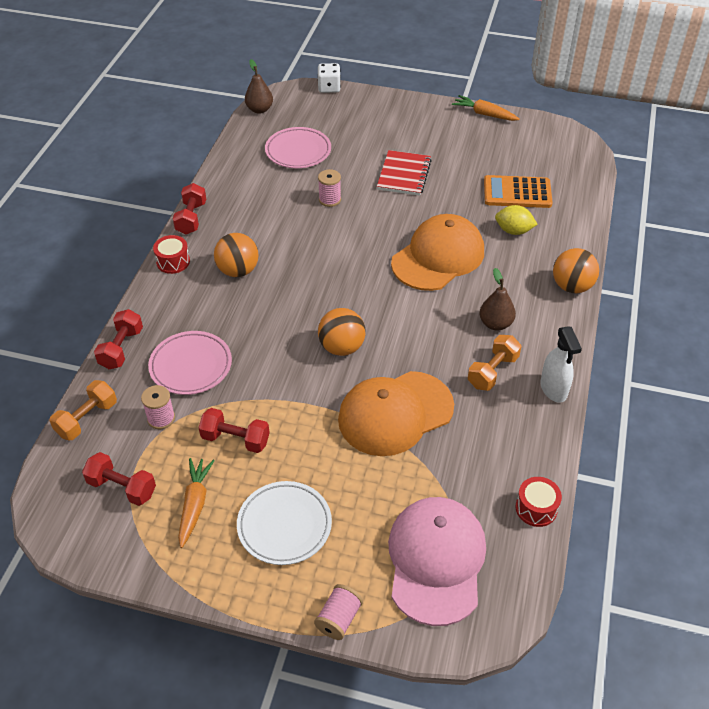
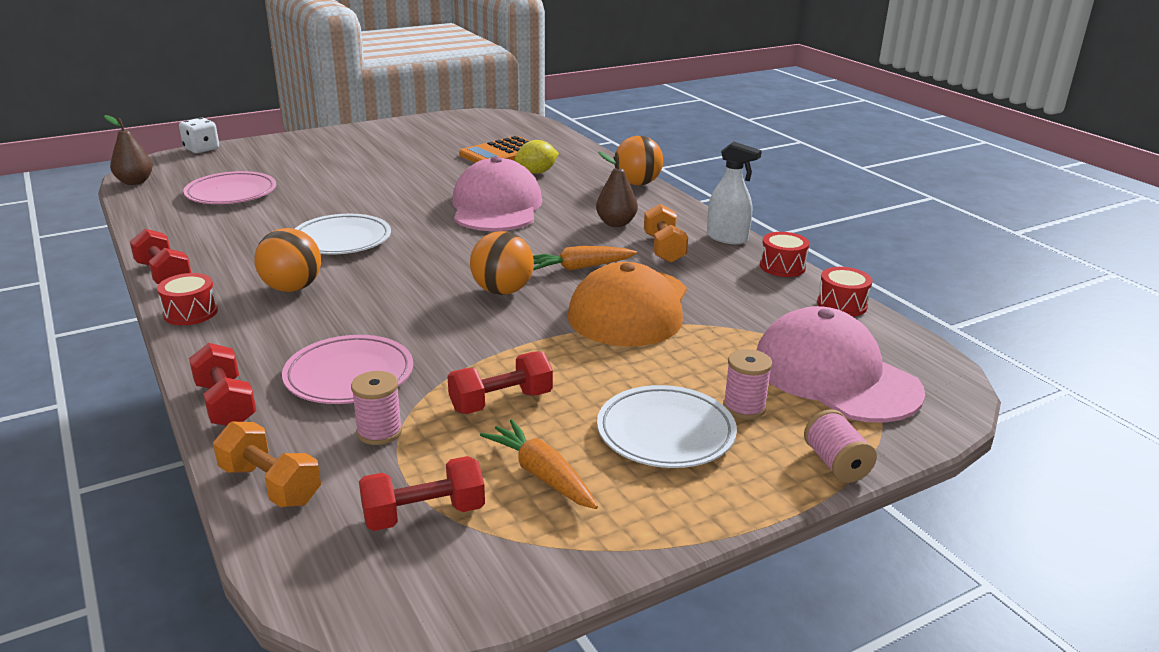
camera: 45 degrees left, 20 degrees down
(87, 419) = (270, 485): orange dumbbell -> orange dumbbell turned 45 degrees counterclockwise
(309, 238) = (342, 240): none -> white plate
(330, 199) = (322, 210): pink spool -> pink spool (744, 407)
(404, 175) = (377, 174): red notebook -> none
(438, 257) = (496, 207): orange cap -> pink cap
(484, 114) = (396, 124): orange carrot -> orange carrot (579, 267)
(550, 444) = (782, 266): none -> red drum

